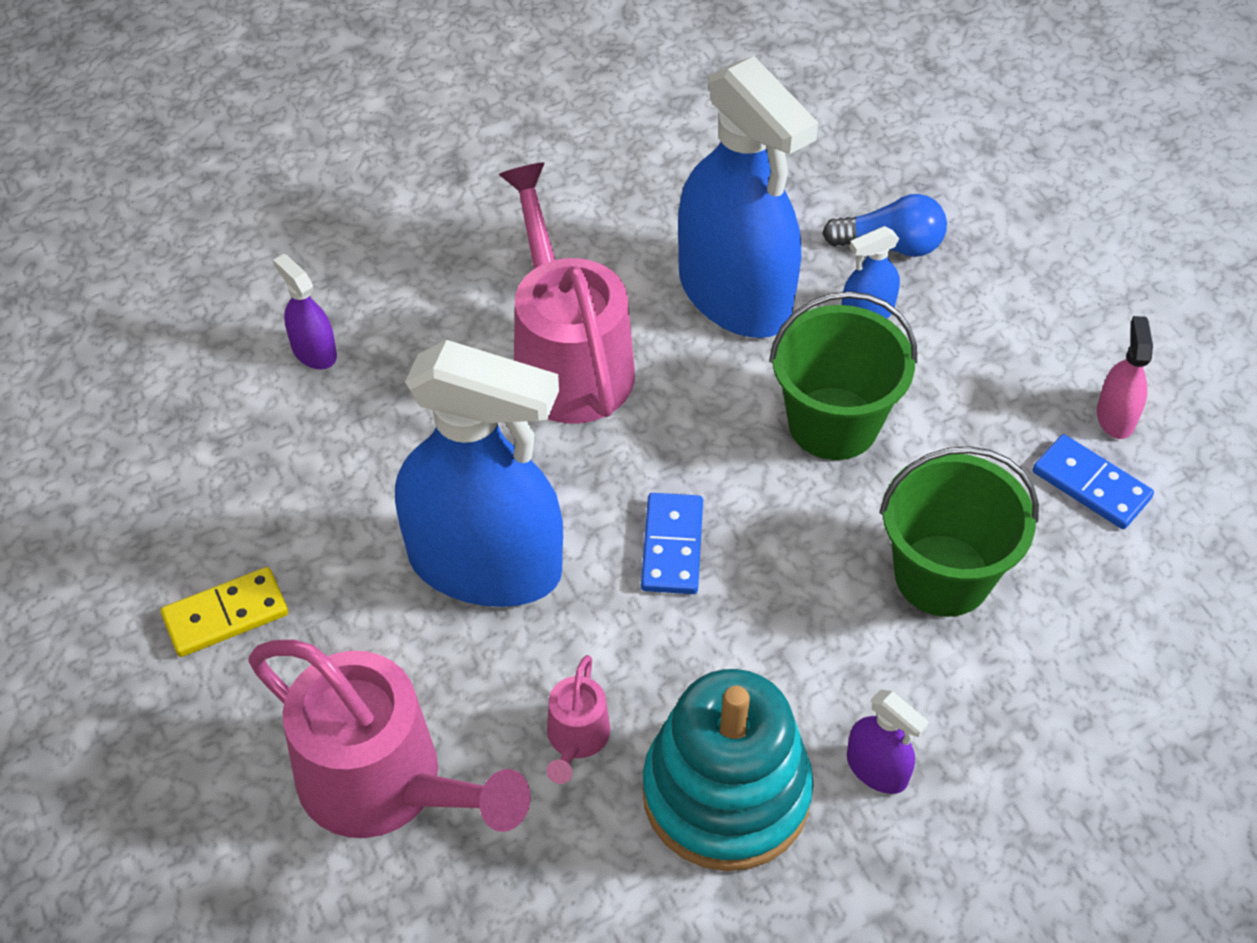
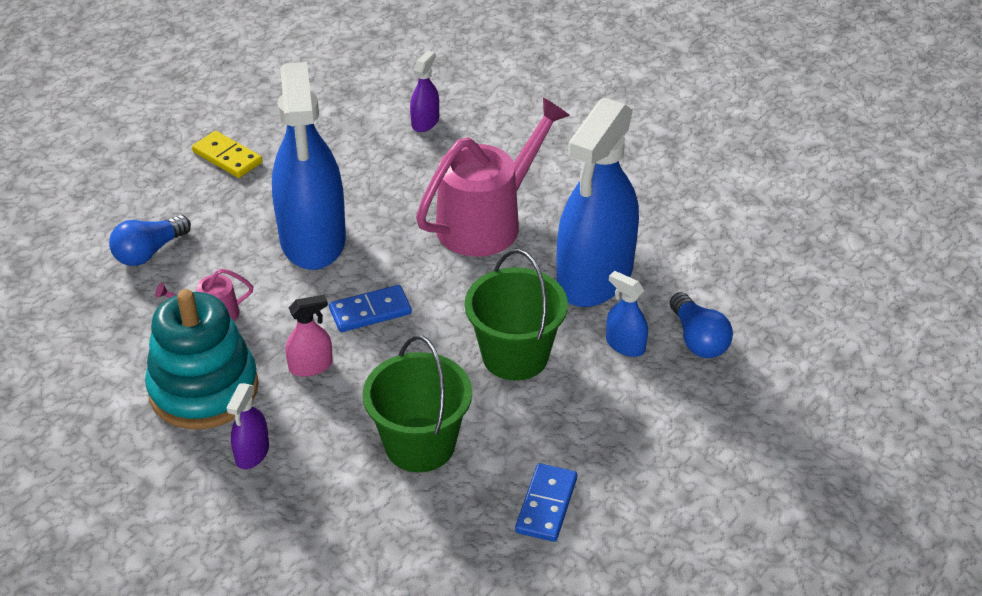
camera: 65 degrees right, 10 degrees down
(386, 785) = (149, 252): pink watering can -> blue light bulb
(1115, 417) = (620, 504): pink spray bottle -> pink spray bottle (310, 366)

